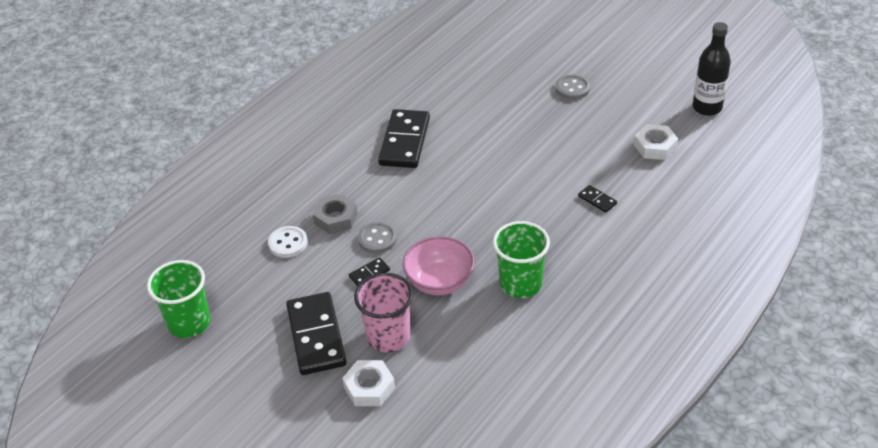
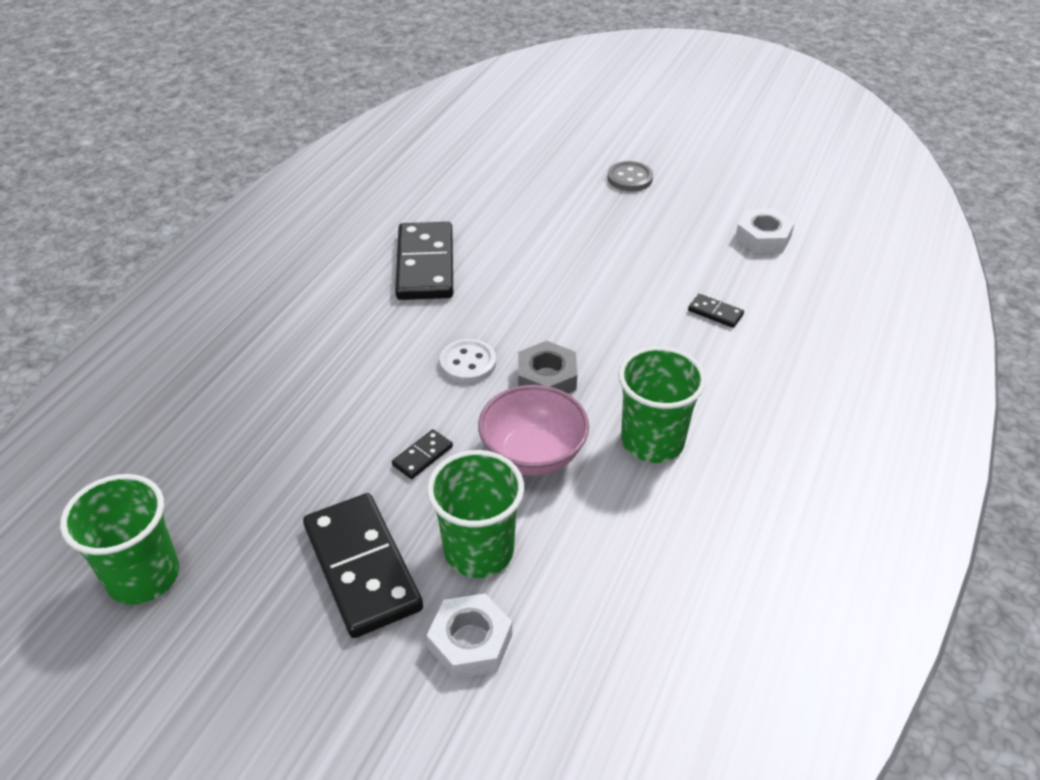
camera: 15 degrees left, 0 degrees up
(288, 243) = (285, 426): white button -> white button (468, 363)
(336, 218) = (351, 380): grey nut -> grey nut (547, 378)
(377, 239) = (421, 403): grey button -> none
(388, 336) = (479, 551): pink cup -> green cup
(707, 107) = (807, 185): black bottle -> none

